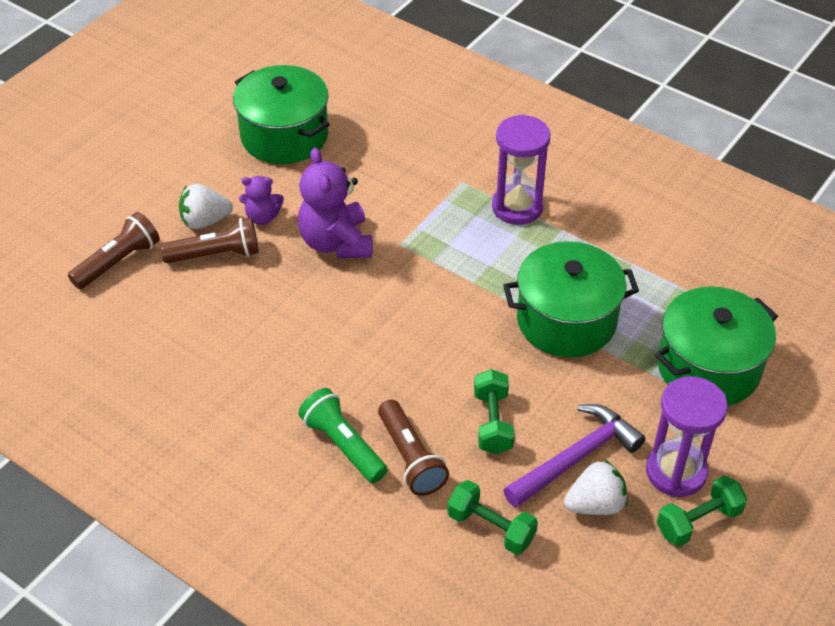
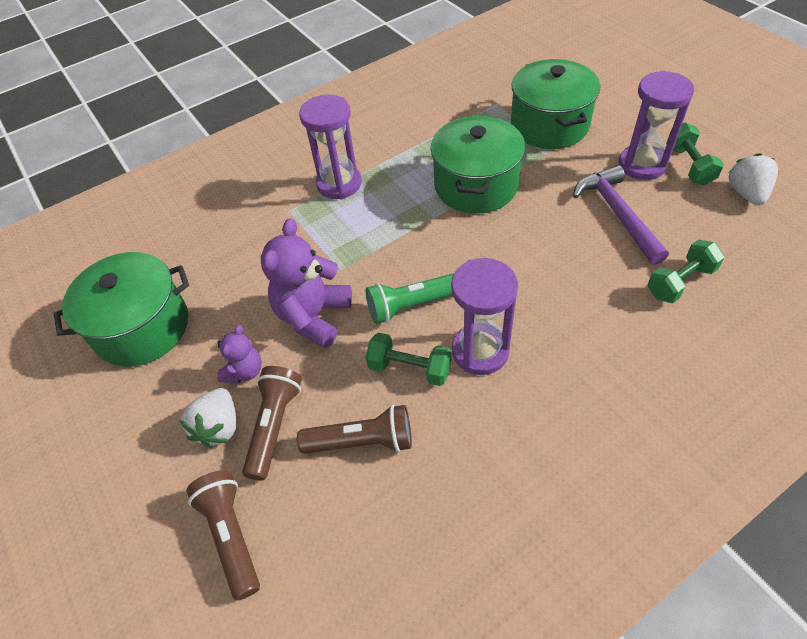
camera: 65 degrees left, 5 degrees up
(336, 242) = (313, 316): purple teddy bear -> purple teddy bear turned 105 degrees clockwise
(338, 373) = (480, 351): none -> purple hourglass
(343, 445) = (568, 366): green flashlight -> green flashlight (412, 305)
(410, 458) = (595, 319): brown flashlight -> brown flashlight (362, 441)
(492, 422) = (569, 255): green dumbbell -> green dumbbell (409, 368)
(595, 504) = (665, 214): white strawberry -> white strawberry (746, 193)

